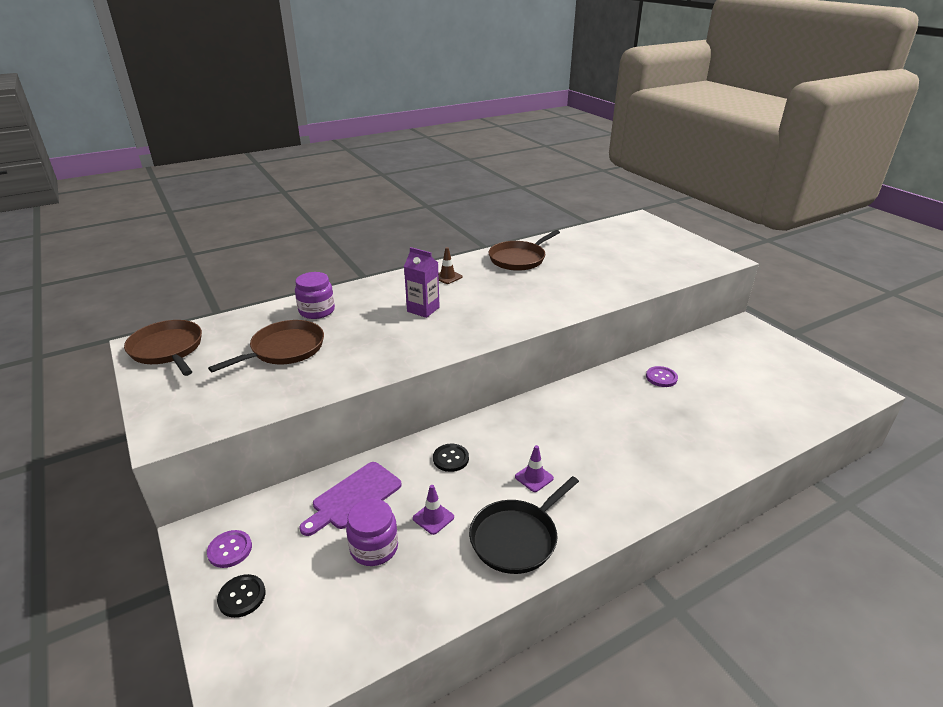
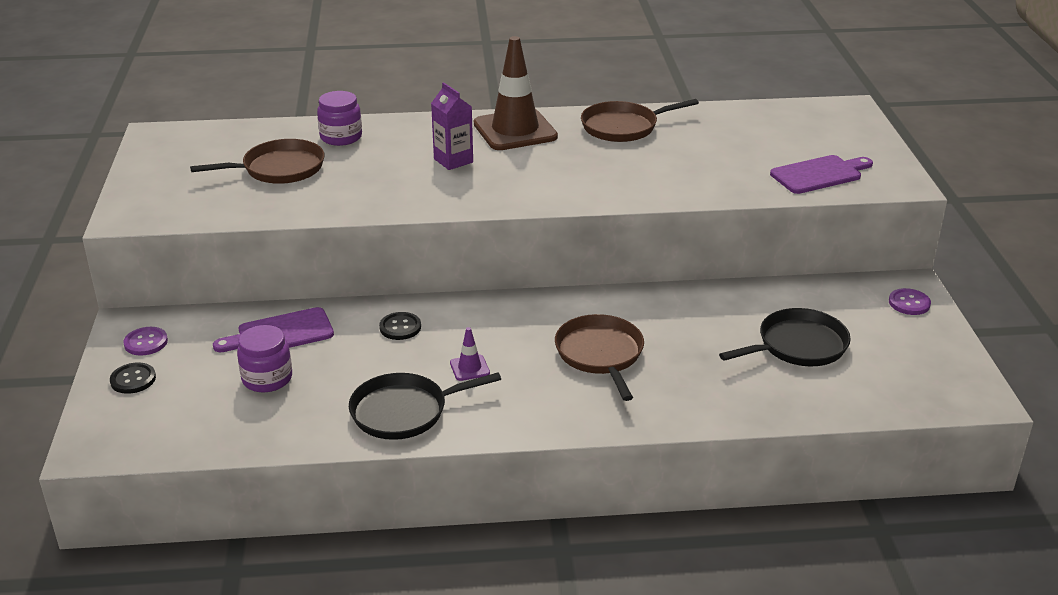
camera: 25 degrees right, 0 degrees up
(168, 349) = (173, 143): brown pan -> brown pan (600, 354)
(433, 518) = (340, 372): purple traffic cone -> none
(447, 277) = (515, 130): brown traffic cone -> brown traffic cone, size x2.40
(661, 377) = (719, 314): purple button -> purple button (909, 303)
(672, 264) = (819, 174): none -> purple cutting board
(729, 386) = (798, 345): none -> black pan

